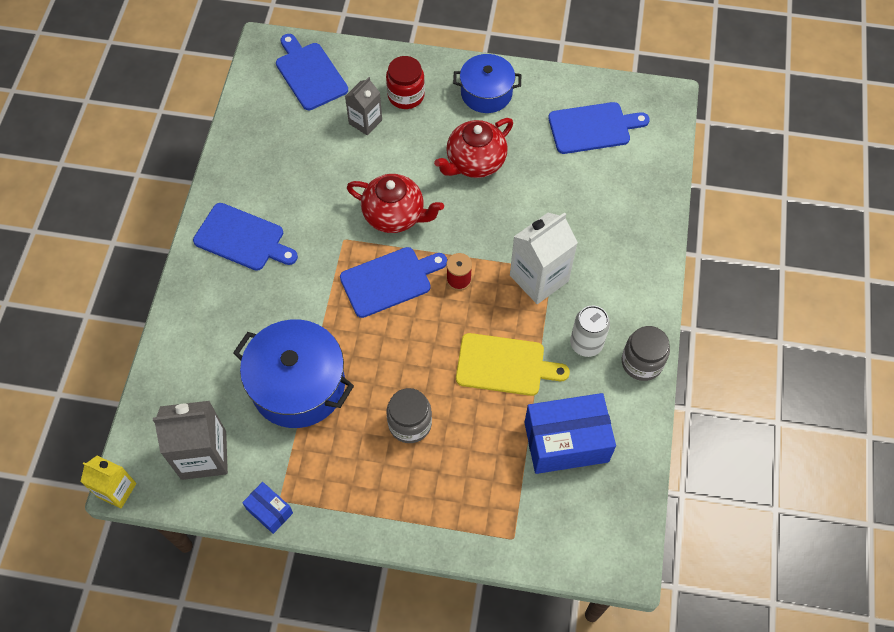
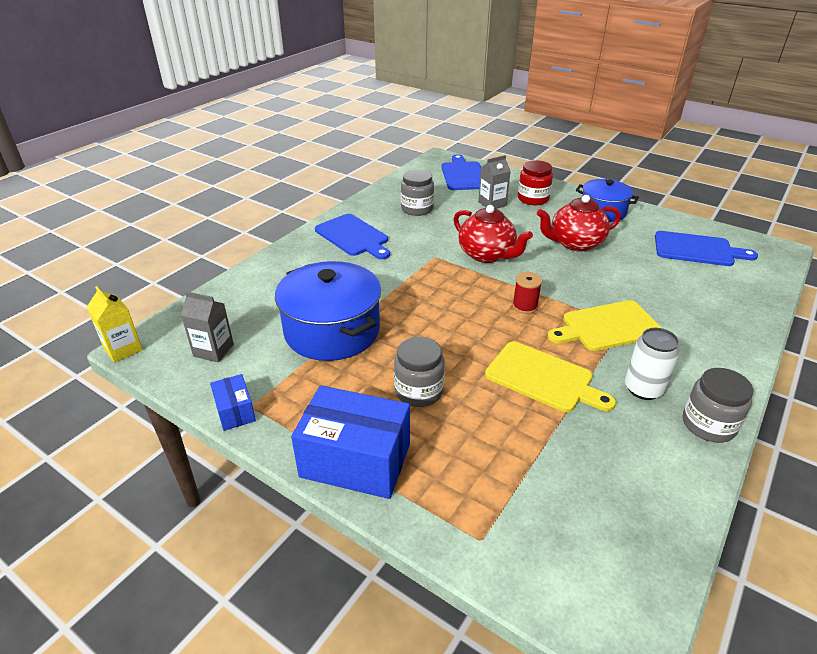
camera: 25 degrees right, 25 degrees down
(203, 455) = (213, 350): grey carton -> grey carton, size x0.61
(287, 162) = (417, 209): none -> grey jar
(389, 280) = (459, 290): blue cutting board -> none
(539, 278) = (607, 327): white carton -> yellow cutting board
(566, 442) = (589, 466): blue box -> blue box (355, 460)

